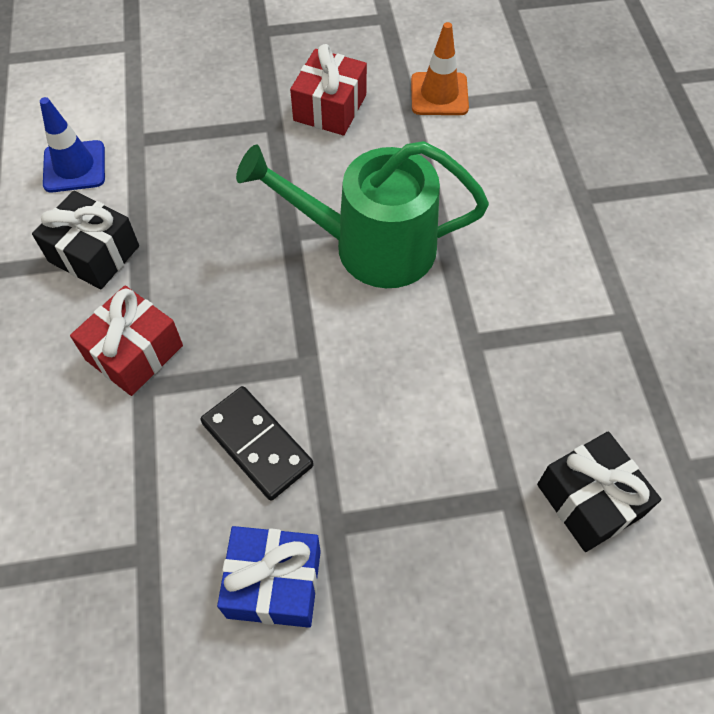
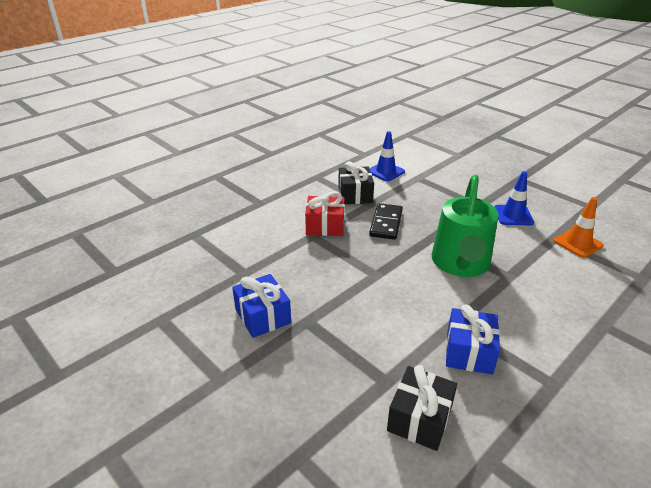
camera: 55 degrees right, 25 degrees down
(257, 444) = (321, 278): black domino -> black domino (386, 223)
(330, 108) = (513, 215): red gift -> blue traffic cone
(371, 246) = (460, 263): green watering can -> green watering can turned 135 degrees counterclockwise
(527, 365) = (469, 352): none -> blue gift

